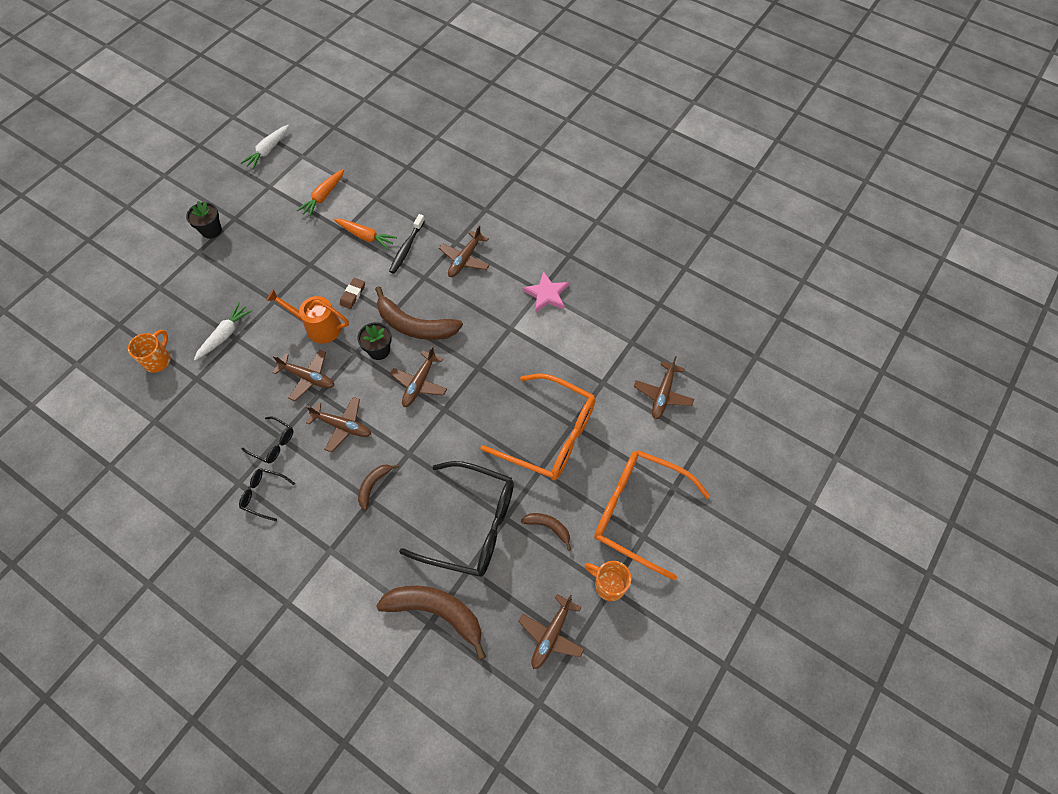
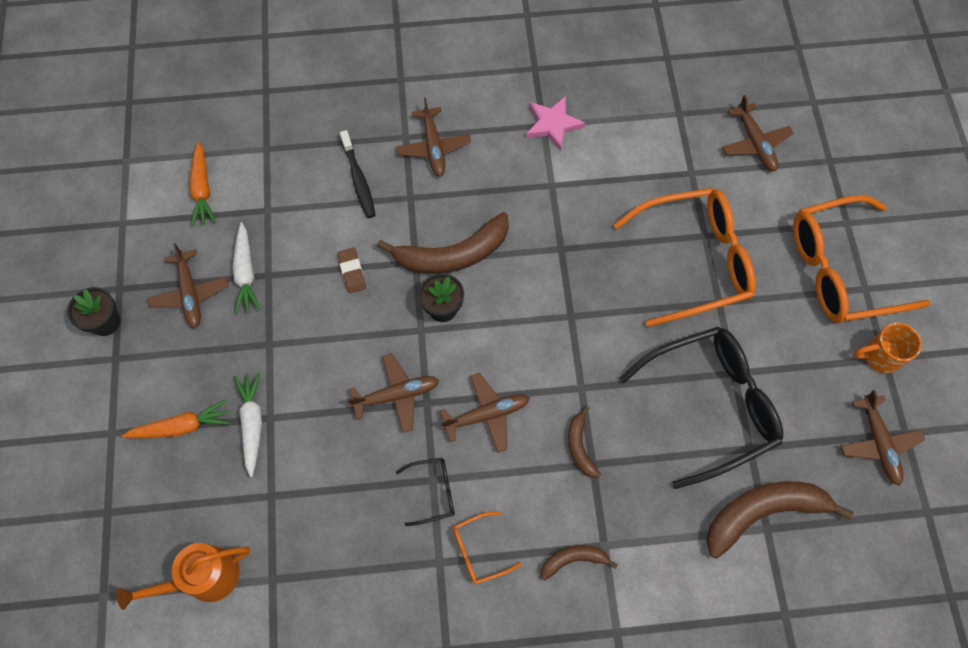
camera: 40 degrees left, 5 degrees up
(158, 360) = (202, 511): orange mug -> none
(264, 494) = (479, 550): black glasses -> orange glasses
(268, 150) = (75, 182): white carrot -> white carrot (246, 273)
(319, 327) = (351, 334): orange watering can -> orange watering can (204, 577)
(365, 236) = (299, 199): orange carrot -> orange carrot (182, 426)
(419, 383) = (519, 309): brown plane -> brown plane (190, 293)
(548, 527) = (779, 349): brown banana -> brown banana (573, 560)

